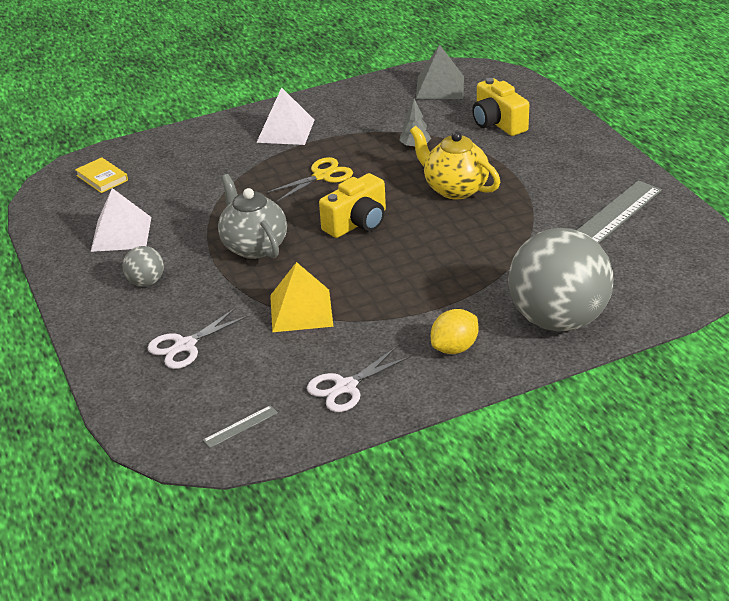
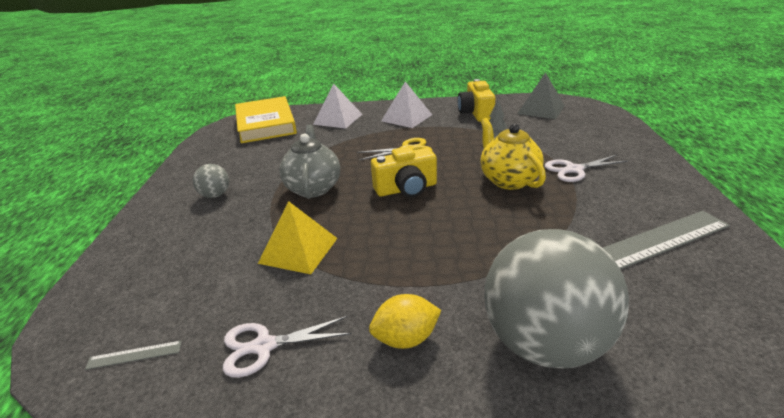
camera: 25 degrees right, 5 degrees down
(102, 178) = (266, 124): yellow book -> yellow book, size x2.27
(121, 234) = (238, 159): white pyramid -> white pyramid (338, 119)
(185, 346) = (183, 254): white scissors -> white scissors (574, 170)
(498, 123) = (576, 139): yellow camera -> yellow camera (476, 113)

